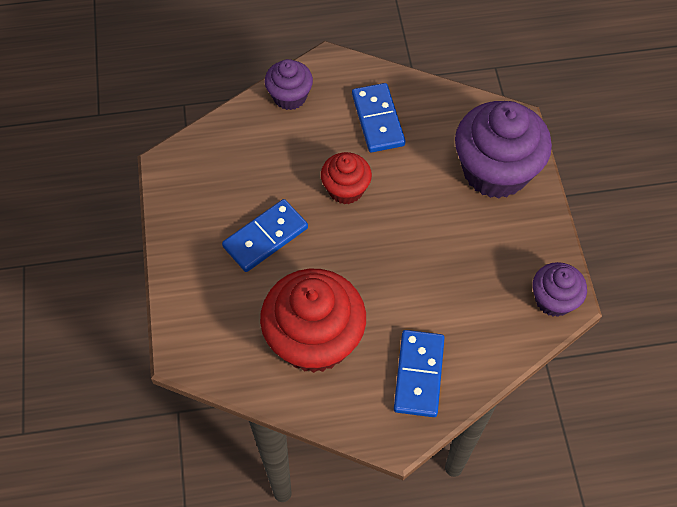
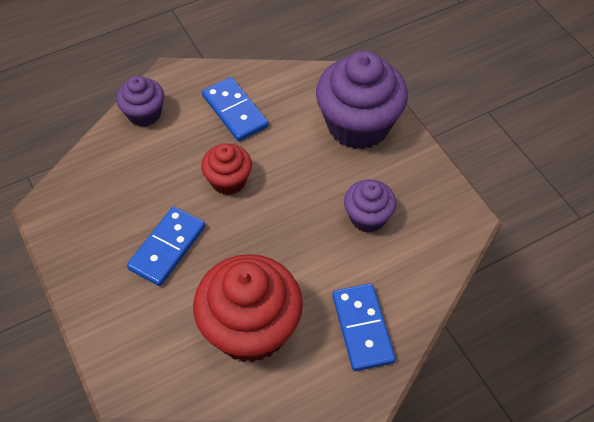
camera: 20 degrees left, 5 degrees down
(553, 300) = (455, 220): purple cupcake -> purple cupcake (367, 217)

